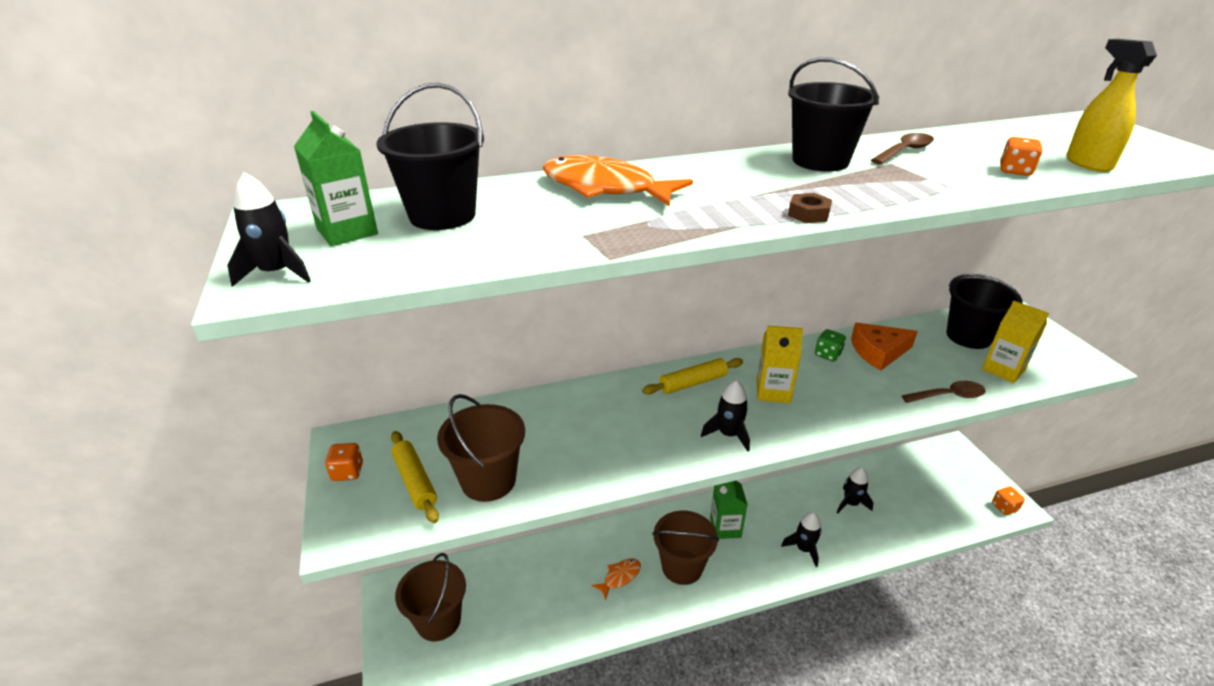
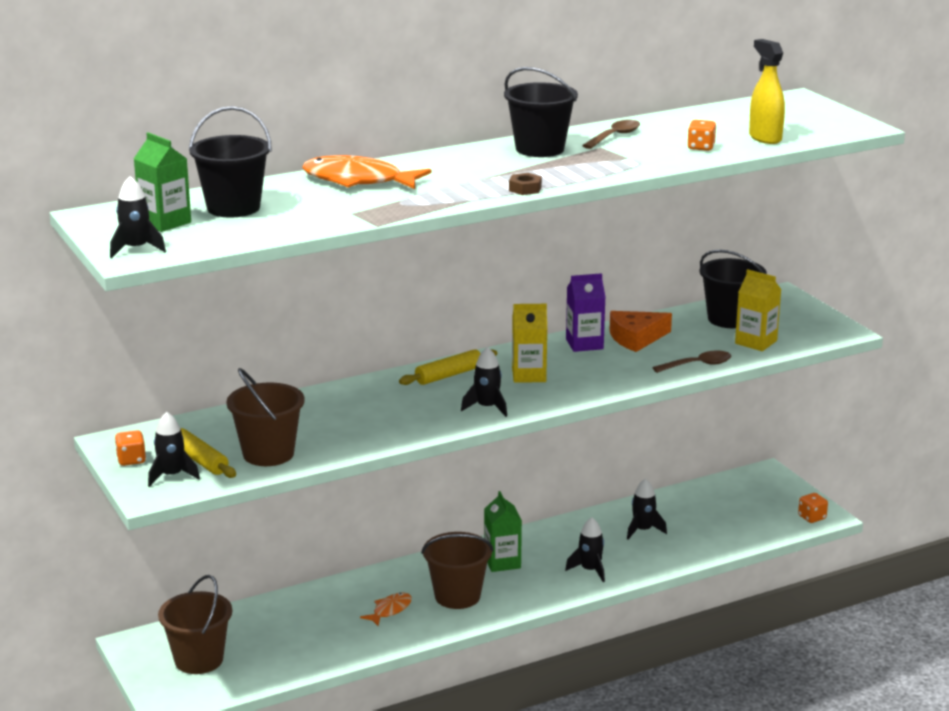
camera: 10 degrees left, 10 degrees down
(377, 504) = (172, 476): none -> black rocket
(827, 355) = (584, 344): green dice -> purple carton

